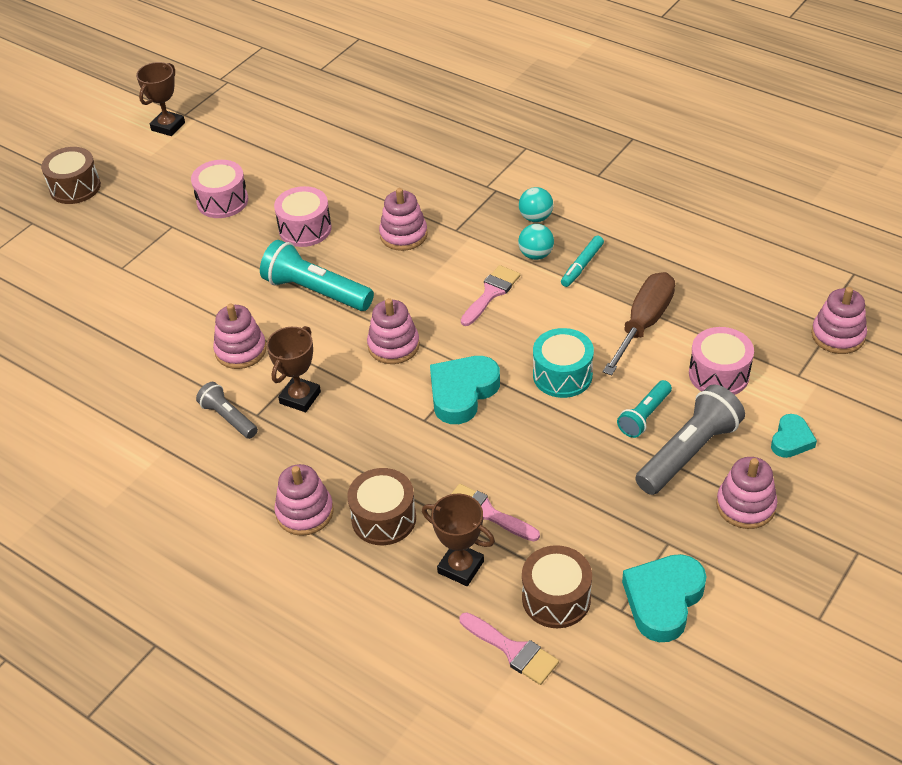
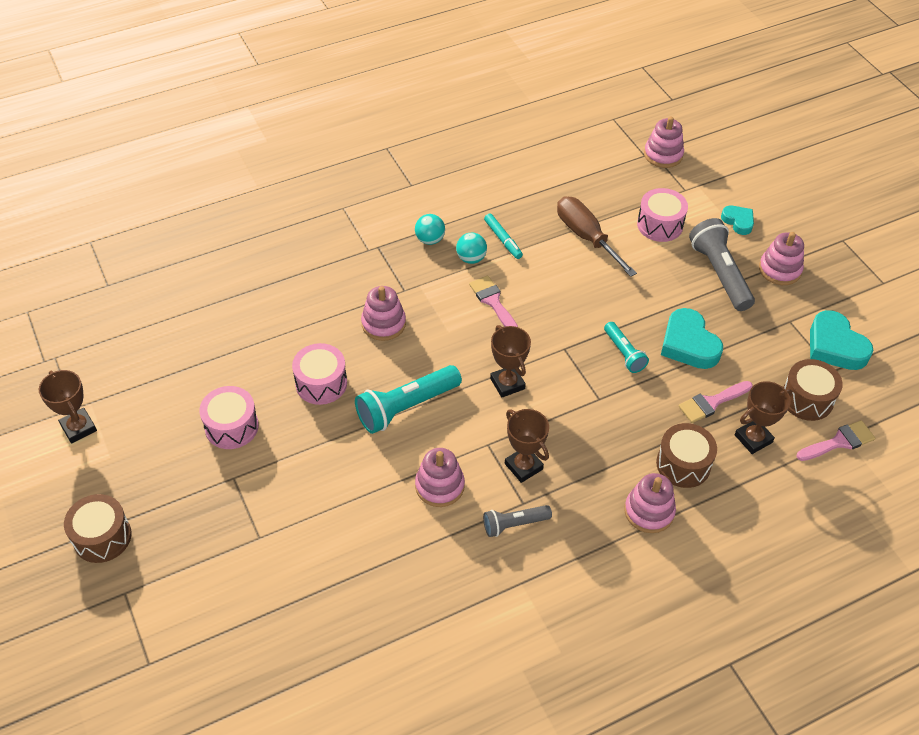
camera: 65 degrees left, 5 degrees up
(393, 345) = (507, 383): pink stacking toy -> brown trophy
(462, 393) = (586, 364): turquoise heart -> turquoise heart (688, 344)
(562, 375) = (606, 302): turquoise drum -> none
(644, 416) = (673, 279): turquoise flashlight -> turquoise flashlight (624, 353)

